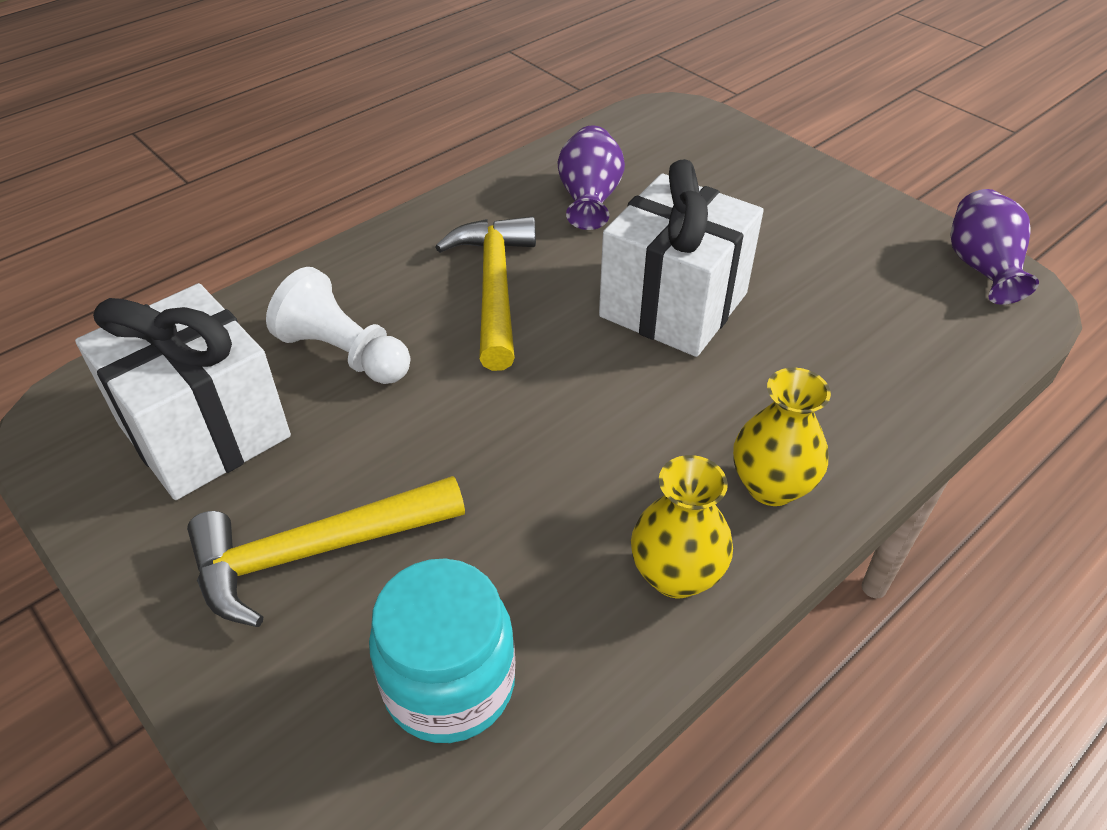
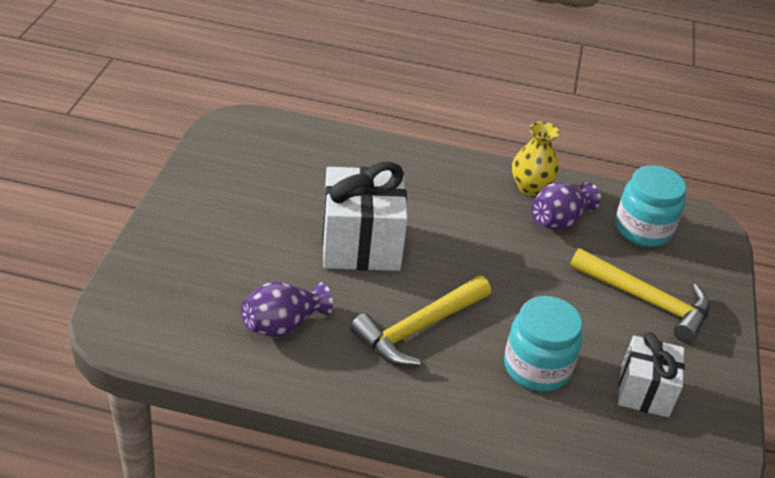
camera: 130 degrees left, 5 degrees down
(204, 430) = (644, 391): white gift -> white gift, size x0.62
(344, 353) = (536, 367): white pawn -> turquoise jar
(771, 486) = (456, 174): yellow vase -> none
(982, 268) = (220, 138): purple vase -> purple vase (559, 221)

